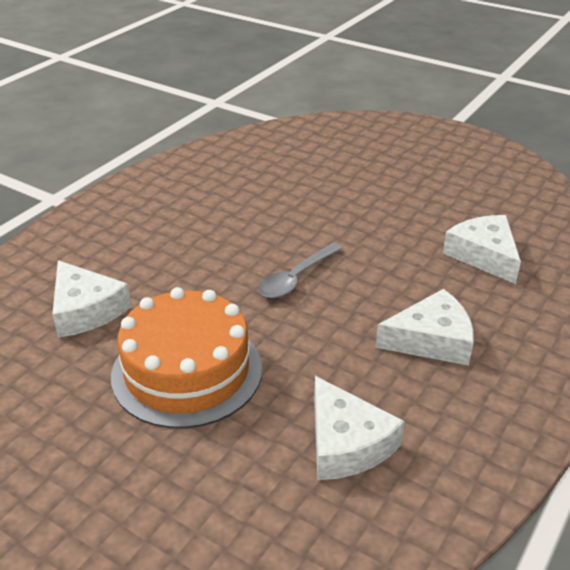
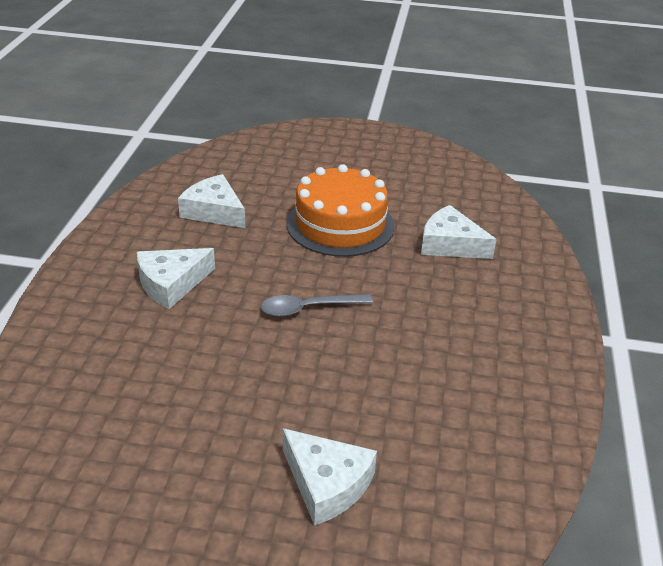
camera: 155 degrees right, 0 degrees up
(296, 278) = (308, 308): grey spoon -> grey spoon turned 120 degrees counterclockwise
(484, 255) = (130, 381): white cheese -> white cheese (327, 483)

